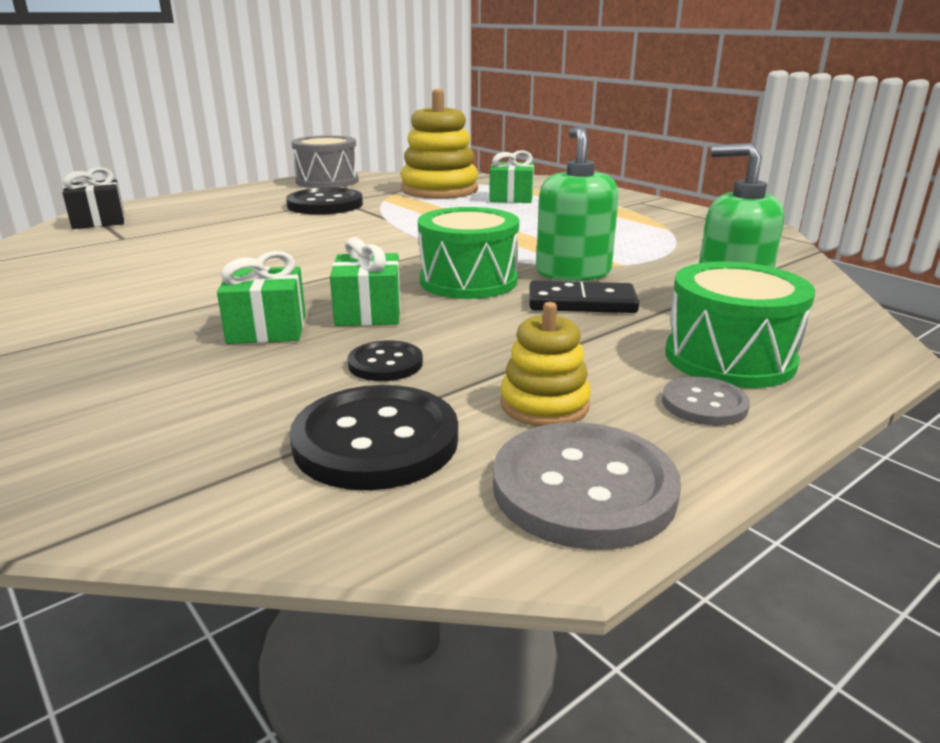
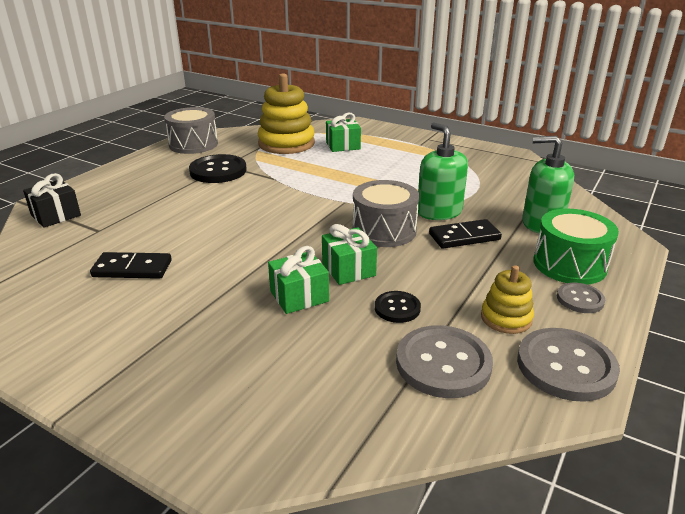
camera: 20 degrees left, 5 degrees up
(109, 274) = (132, 269): none -> black domino
(376, 441) = (443, 363): black button -> grey button
(468, 281) = (384, 230): green drum -> grey drum

